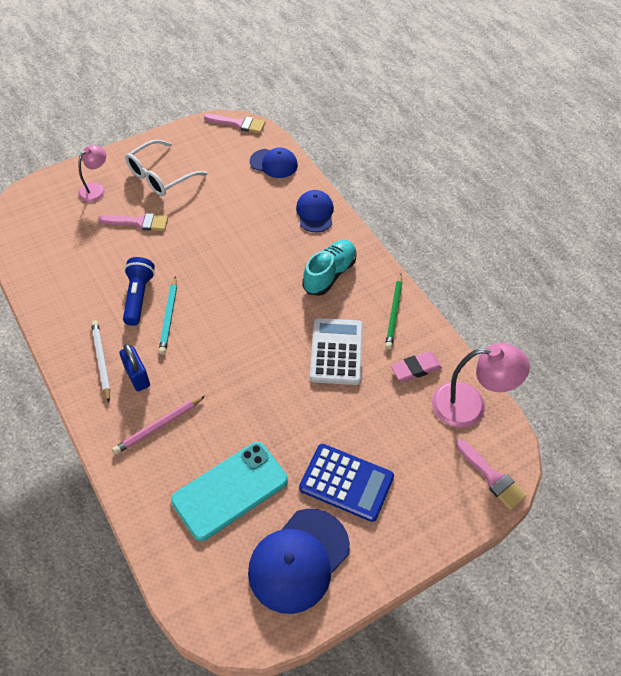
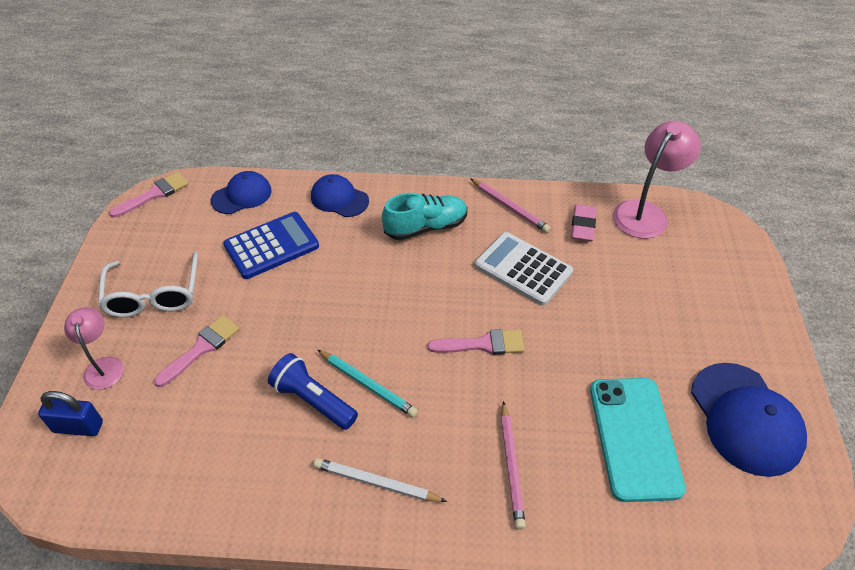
camera: 55 degrees left, 5 degrees down
(137, 376) = (427, 455): blue padlock -> blue padlock (78, 427)
(329, 274) = (426, 227): turquoise shoe -> turquoise shoe turned 90 degrees clockwise
(346, 482) = (677, 337): blue calculator -> blue calculator (271, 246)
(394, 313) = (510, 207): green pencil -> pink pencil
(492, 477) = (726, 237): pink brush -> pink brush (482, 344)

